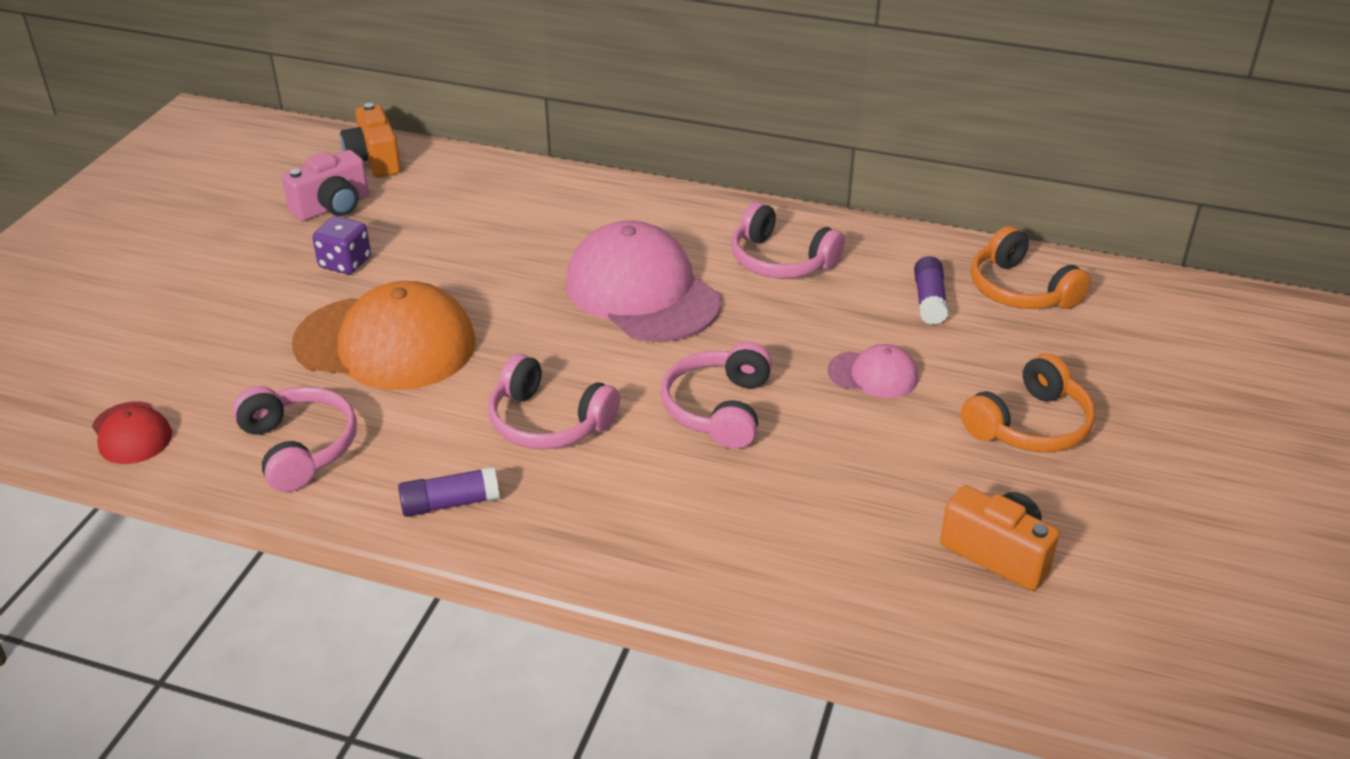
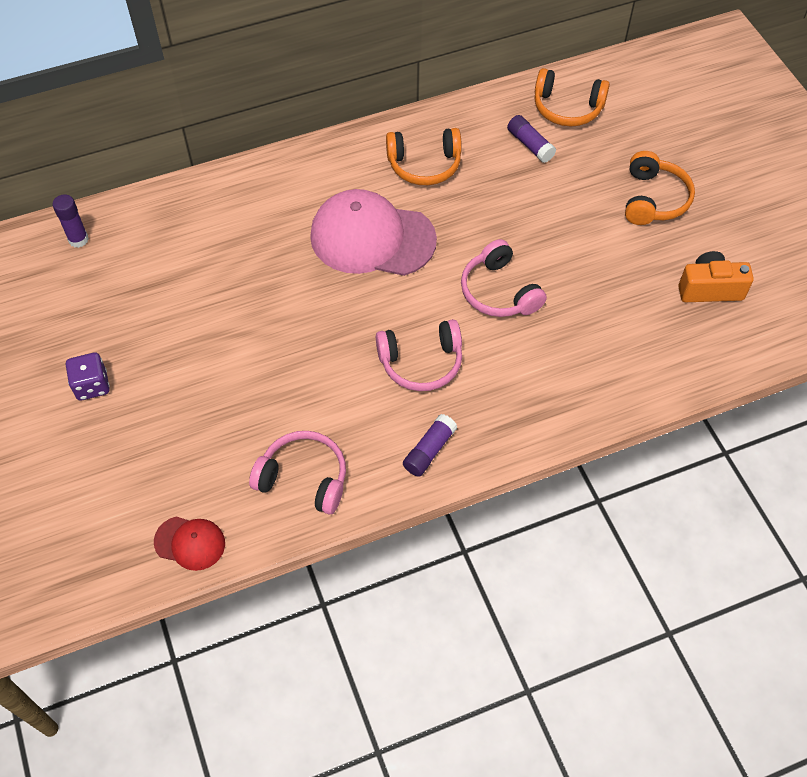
camera: 40 degrees left, 20 degrees up
(332, 207) = (99, 296): pink camera -> none
(345, 263) = (165, 334): purple dice -> purple dice (92, 385)
(374, 160) = (78, 239): orange camera -> purple glue stick
(385, 343) = (265, 374): orange cap -> none
(780, 261) = (424, 165): pink headphones -> orange headphones
(873, 374) = (551, 216): pink cap -> none

